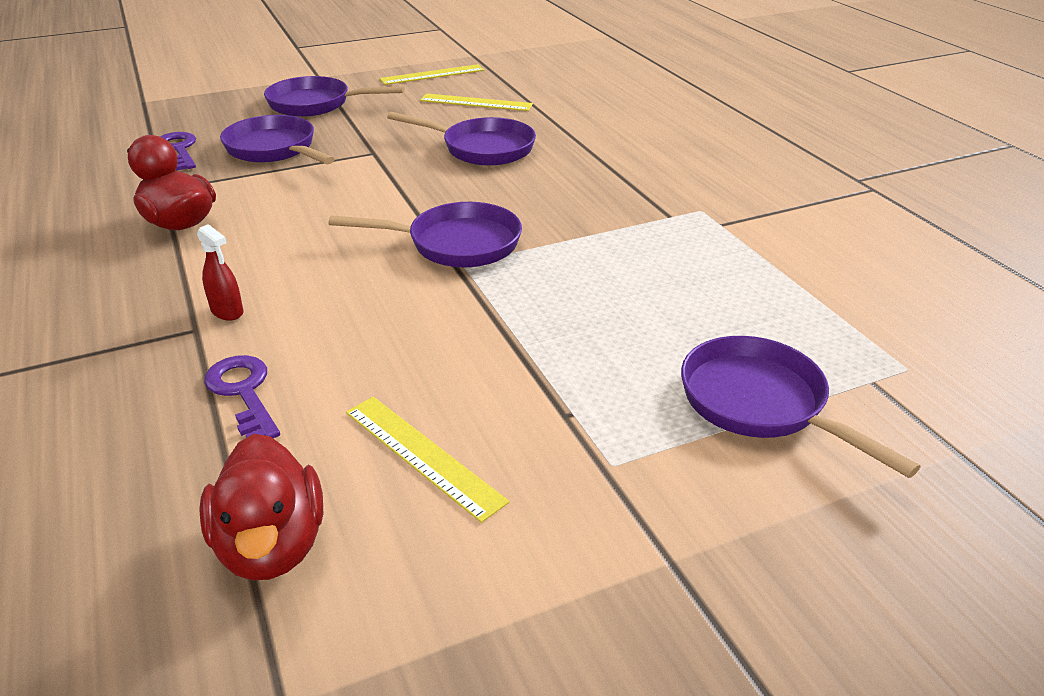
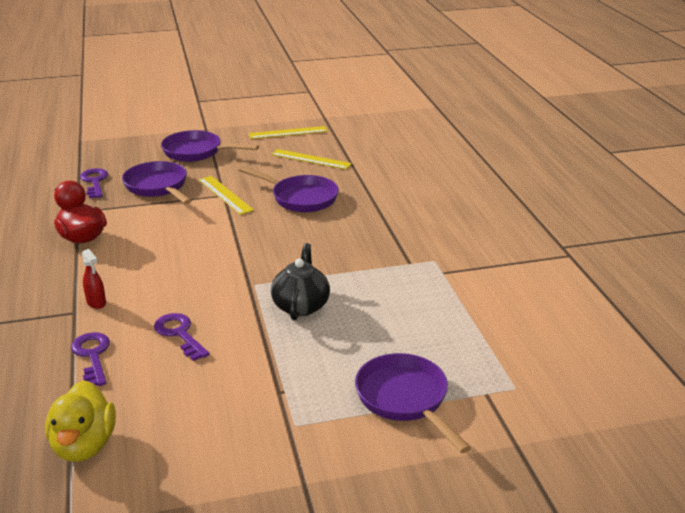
camera: 10 degrees right, 5 degrees down
(272, 545) = (84, 445): red duck -> yellow duck
(374, 344) = (179, 334): none -> purple key
(423, 455) = (185, 406): yellow ruler -> yellow ruler (225, 195)
(456, 244) = (255, 270): purple pan -> none
(543, 286) = (301, 306): none -> black teapot

